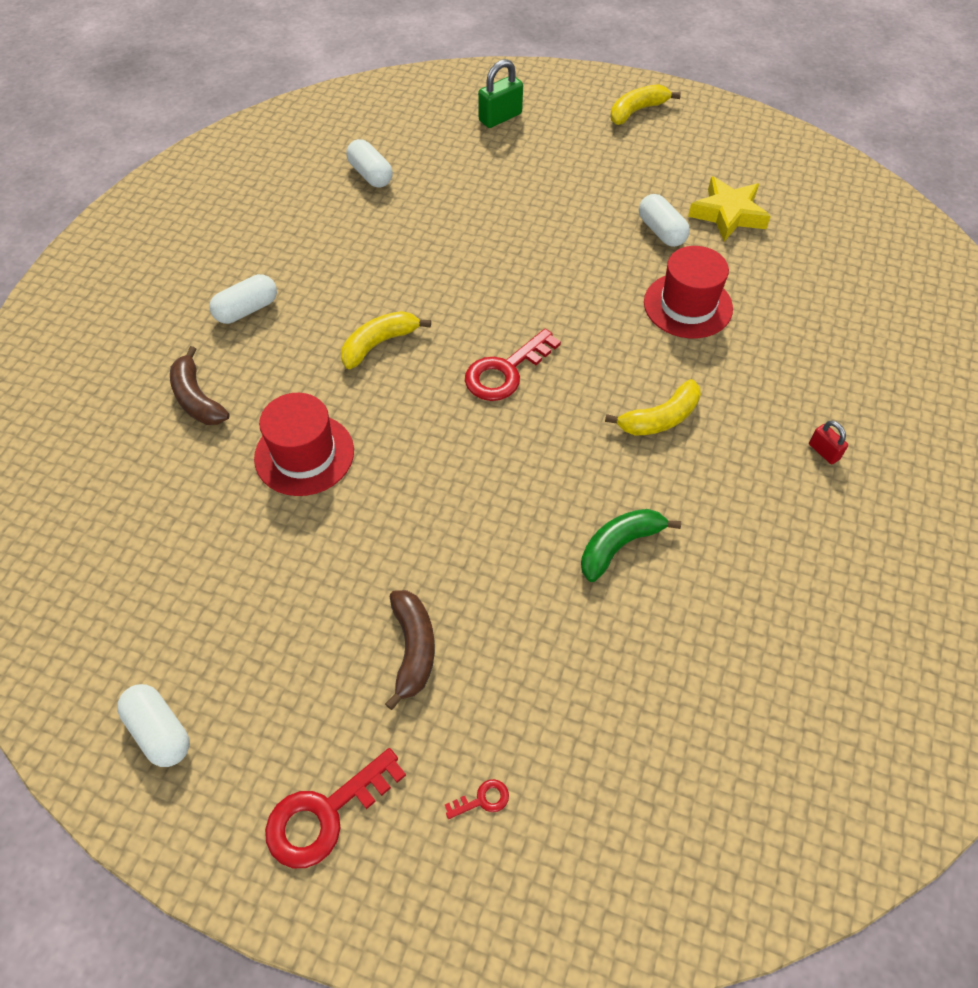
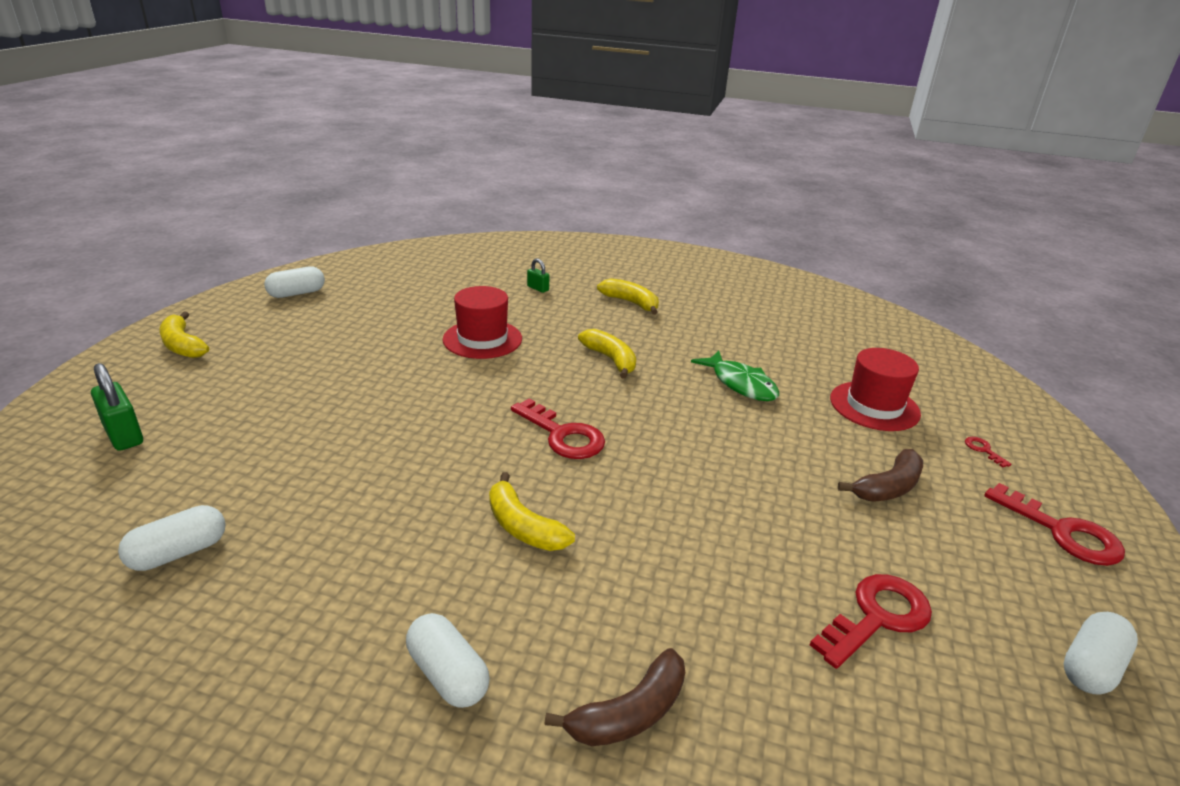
camera: 95 degrees left, 25 degrees down
(244, 574) = (877, 617): none -> red key
(304, 454) = (700, 580): red hat -> red hat (874, 406)
(413, 649) = (888, 487): brown banana -> brown banana turned 150 degrees clockwise
(619, 546) = (740, 384): green banana -> green fish
(661, 231) = (382, 344): white capsule -> white capsule (297, 293)
(728, 214) = (370, 313): yellow star -> none
(824, 451) = (631, 302): red padlock -> yellow banana
(838, 352) = (538, 288): none -> green padlock

